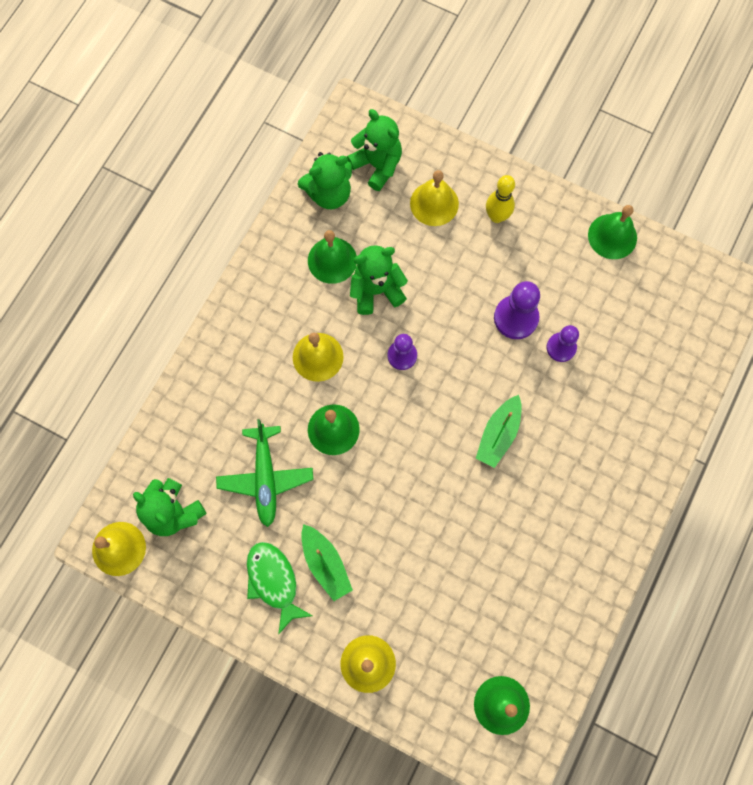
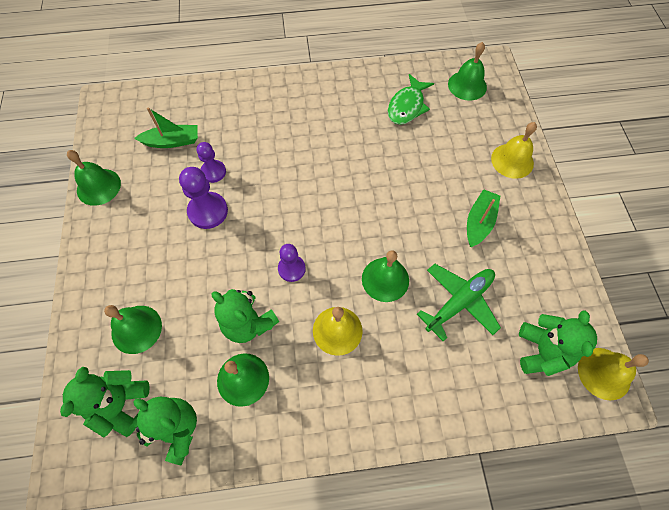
camera: 125 degrees left, 10 degrees down
(274, 581) = (519, 246): green fish -> green fish (407, 106)
(434, 203) = (136, 329): yellow bell -> green bell
(497, 216) = (123, 273): yellow bowling pin -> none
(498, 434) = (306, 174): green boat -> green boat (172, 141)

